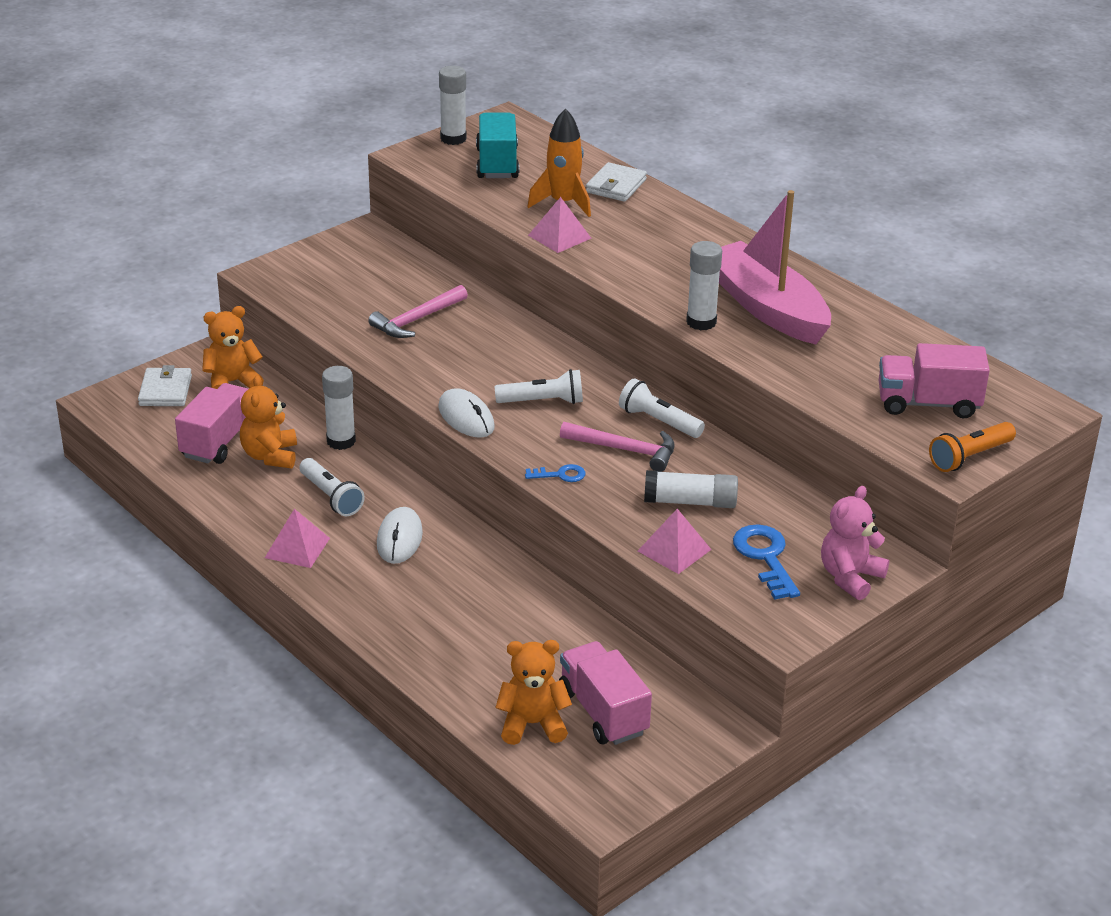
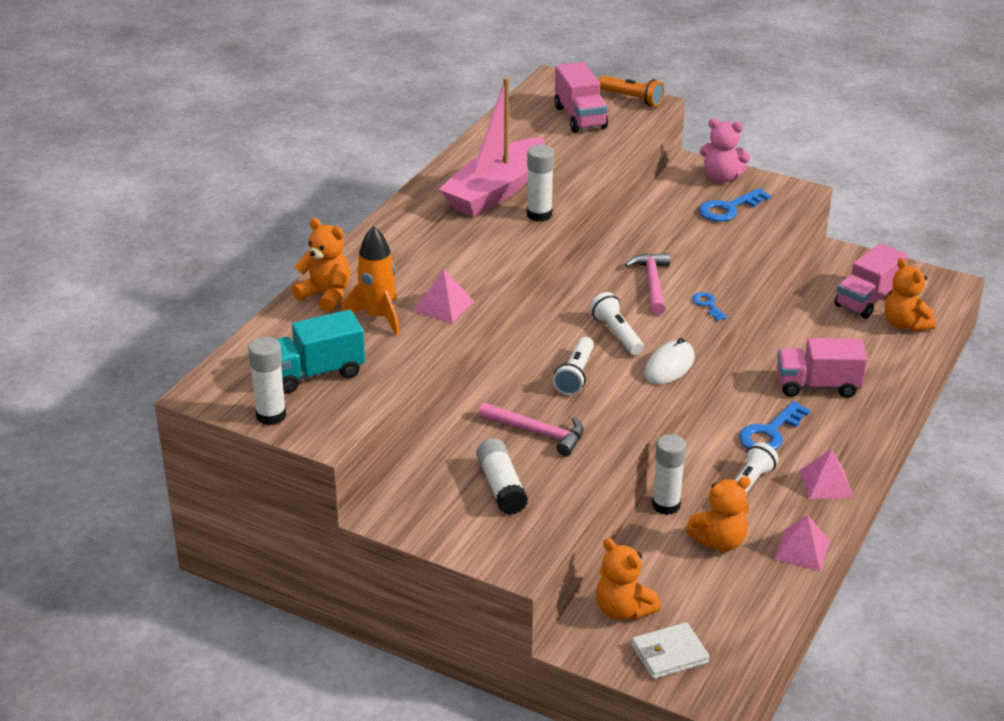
camera: 110 degrees left, 0 degrees up
(219, 441) = (722, 583): pink truck -> pink truck (817, 386)
(399, 539) = (770, 433): white mouse -> blue key
(616, 186) = (326, 295): white wallet -> orange teddy bear
(658, 421) = (602, 276): white flashlight -> white flashlight (575, 375)
(674, 550) = (752, 242): pink pyramid -> pink pyramid (802, 550)
(690, 502) = (693, 246): white glue stick -> white glue stick (501, 487)

